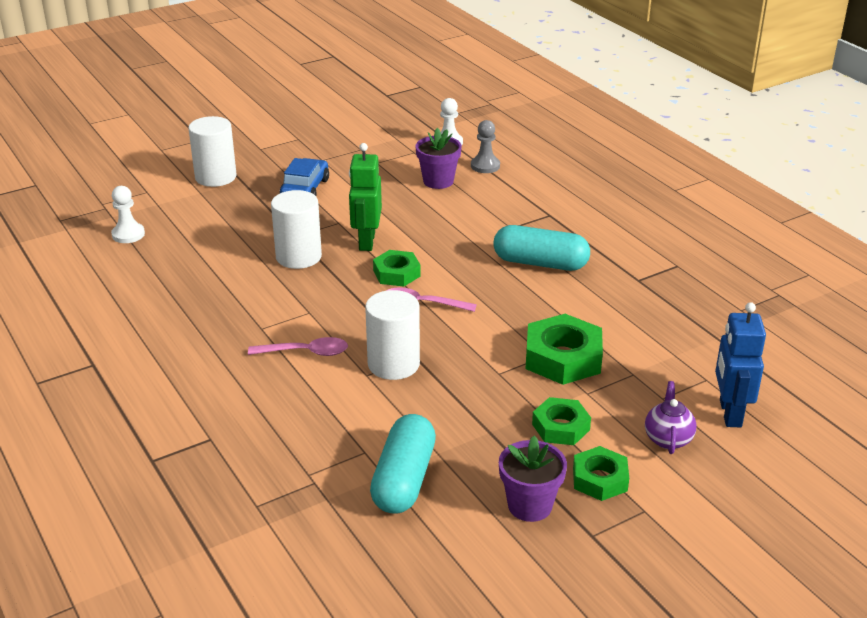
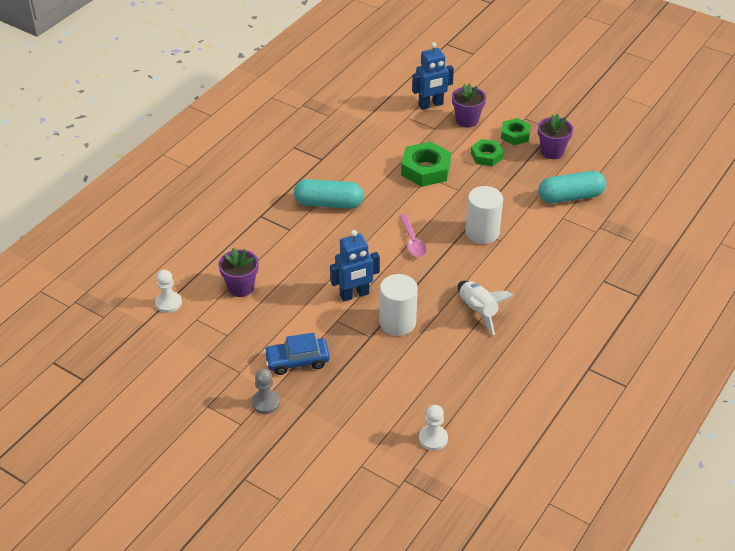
camera: 115 degrees left, 10 degrees up
(215, 177) = (309, 429): white cylinder -> none
(261, 315) = (478, 311): none -> white rocket
(306, 352) = (500, 274): pink spoon -> none
(366, 241) = (354, 295): green robot -> blue robot
(396, 273) = (385, 265): green nut -> none
(485, 166) = (201, 269): grey pawn -> grey pawn (265, 402)
(540, 263) = (328, 203): turquoise capsule -> turquoise capsule turned 75 degrees counterclockwise
(668, 438) = (467, 120): purple teapot -> purple flower pot

